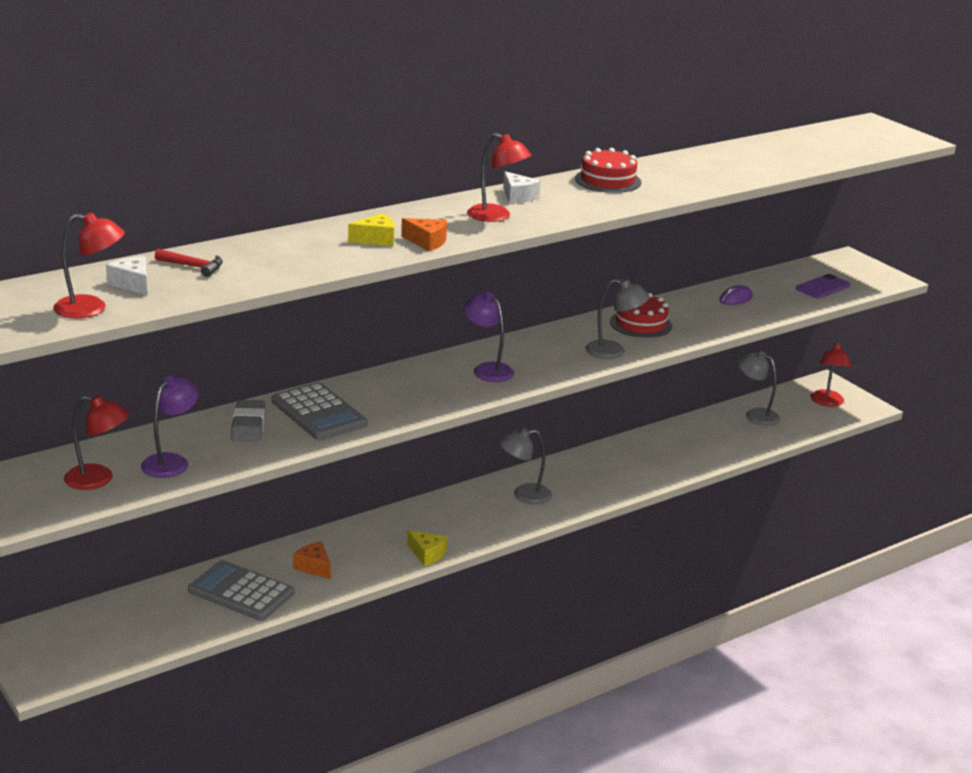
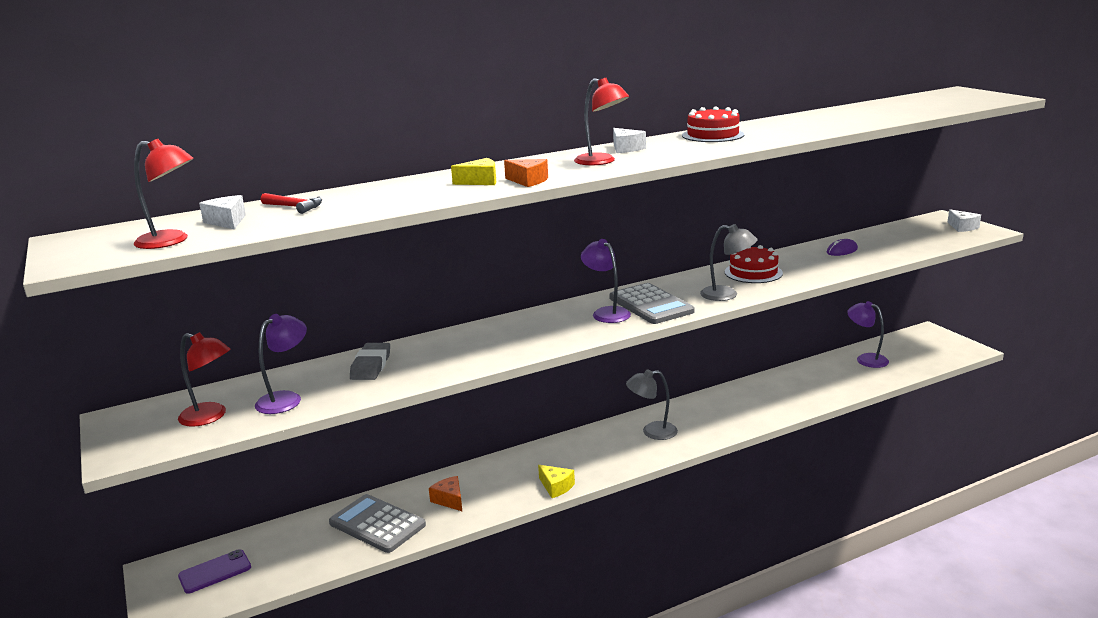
camera: 10 degrees right, 5 degrees down
(319, 413) = (440, 353): grey calculator -> grey calculator (651, 305)
(755, 415) = (866, 359): grey lamp -> purple lamp
(822, 287) = (923, 239): purple phone -> purple phone (215, 572)
(827, 402) = (931, 347): red lamp -> none
(866, 273) = (962, 227): none -> white cheese

